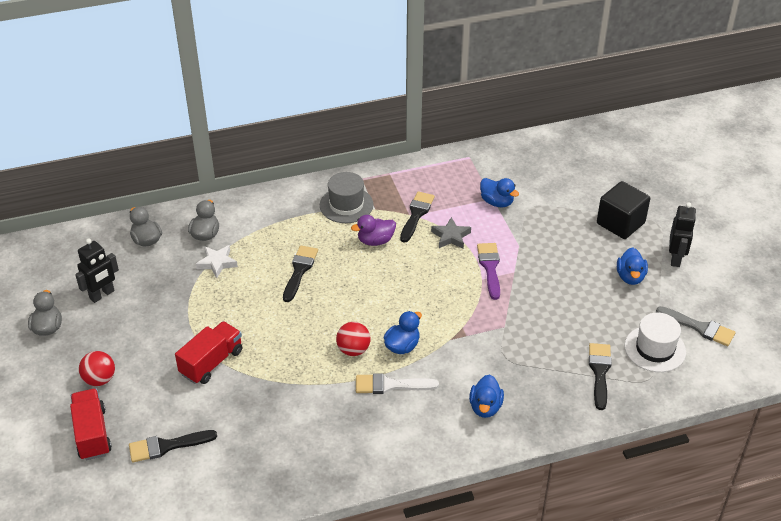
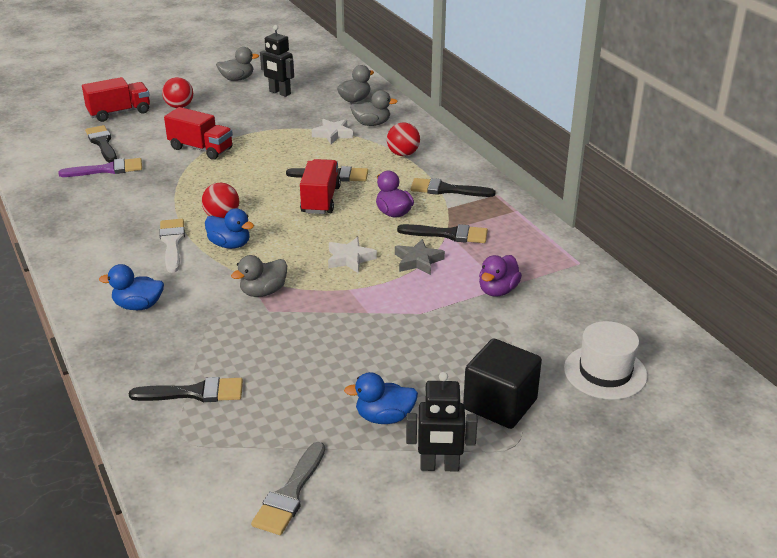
camera: 80 degrees right, 10 degrees down
(274, 222) = (403, 154): none -> red ball
(341, 283) = (320, 200): none -> red truck
(346, 205) = (446, 190): grey hat -> black brush
(440, 274) = (350, 259): none -> white star
(478, 328) = (263, 292): none -> grey duck
(490, 267) = (370, 293): purple brush -> purple brush (107, 169)
(497, 202) = (497, 290): blue duck -> purple duck
(655, 349) = (241, 445): white hat -> white hat (605, 372)

